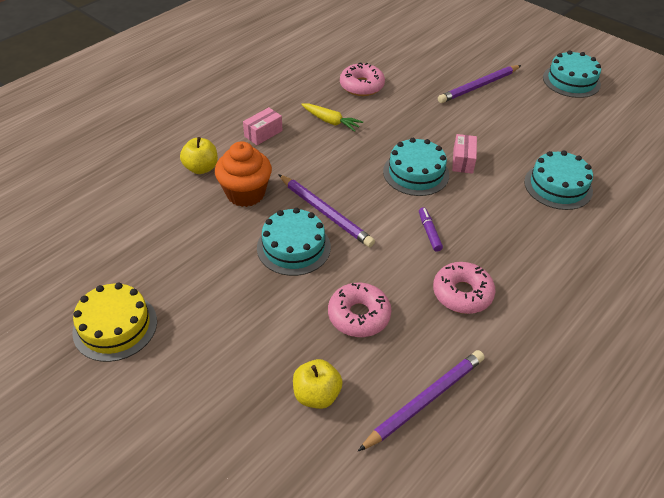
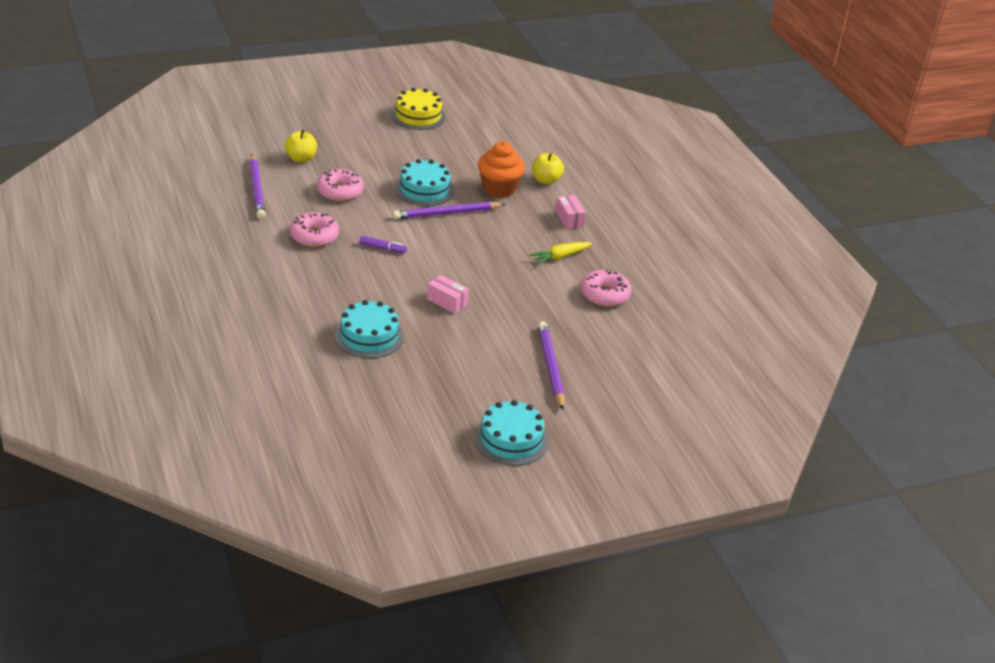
camera: 115 degrees right, 10 degrees down
(416, 173) = (453, 271): turquoise cake -> none

